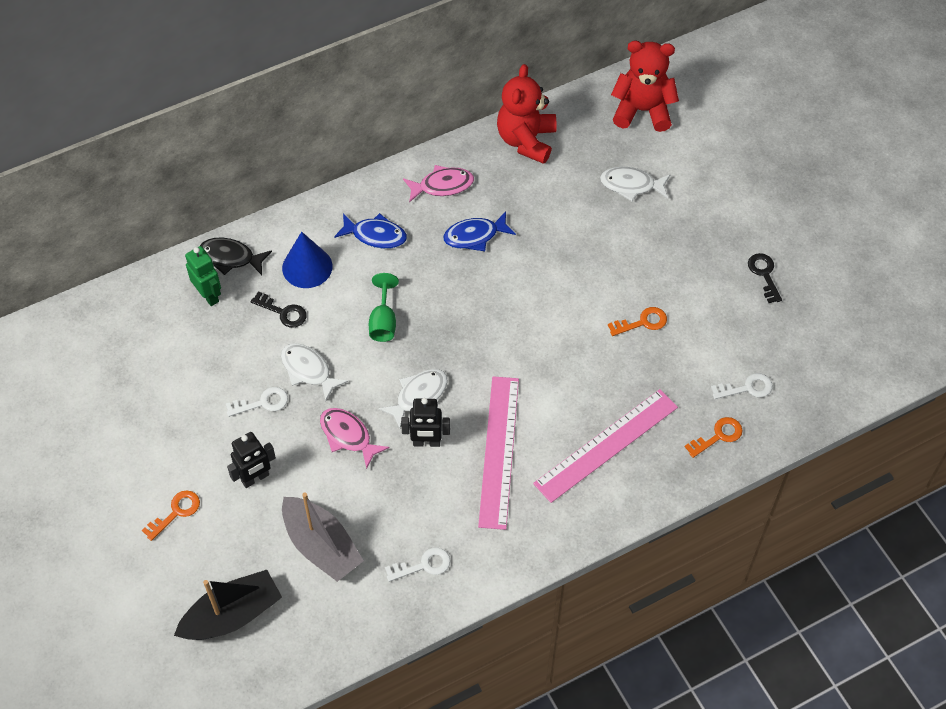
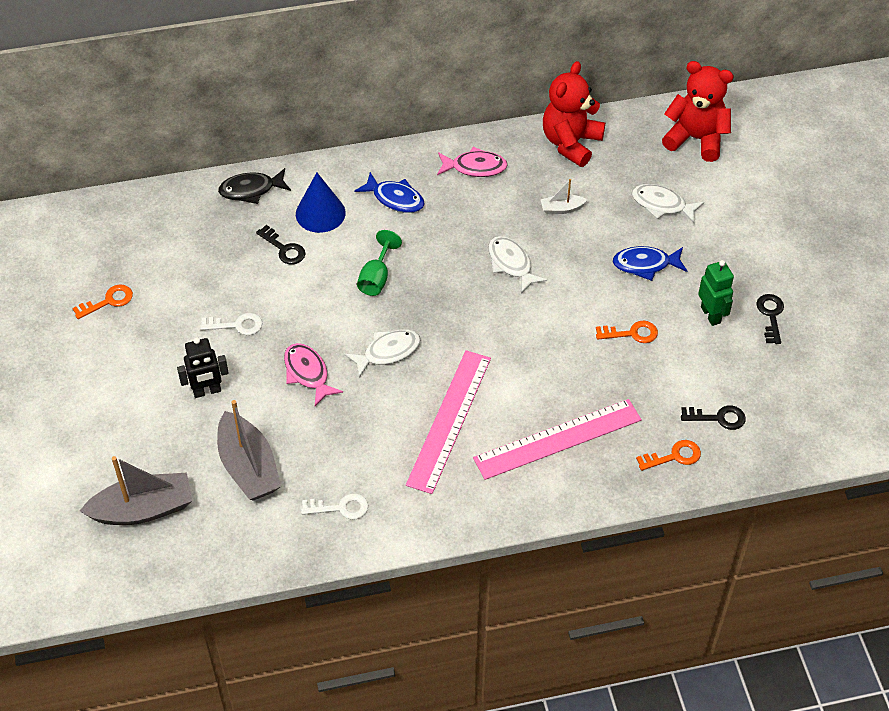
camera: 15 degrees right, 5 degrees down
(176, 512) = (122, 404): orange key -> orange key (108, 301)
(209, 295) = (219, 219): green robot -> green robot (711, 315)
(230, 258) = (251, 190): black fish -> black fish turned 45 degrees counterclockwise
(232, 615) = (143, 509): black boat -> grey boat
(308, 370) = (290, 306): white fish -> white fish (511, 264)
(426, 442) = (381, 396): black robot -> none
(475, 236) = (491, 219): blue fish -> blue fish (645, 264)
(538, 210) = (561, 209): none -> white boat
(747, 388) = (718, 418): white key -> black key

